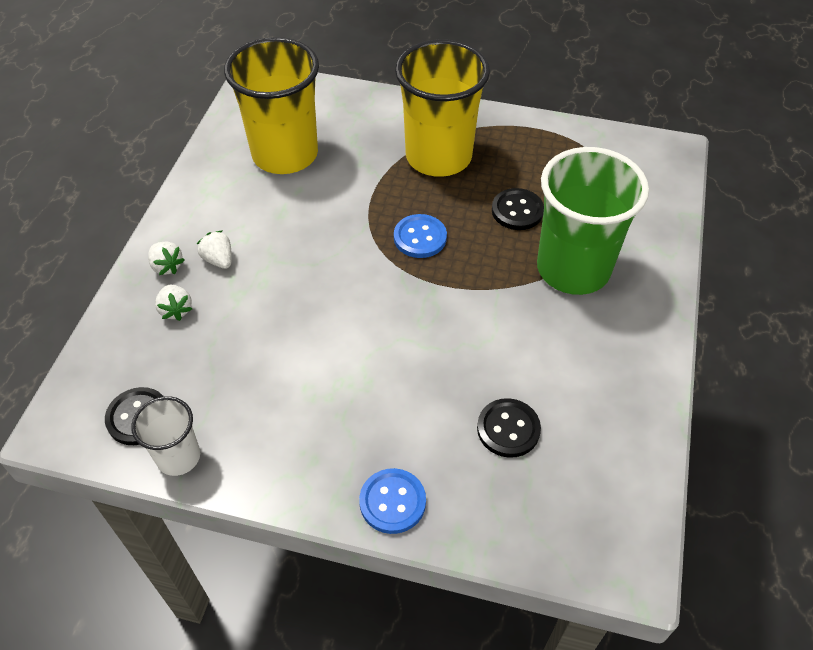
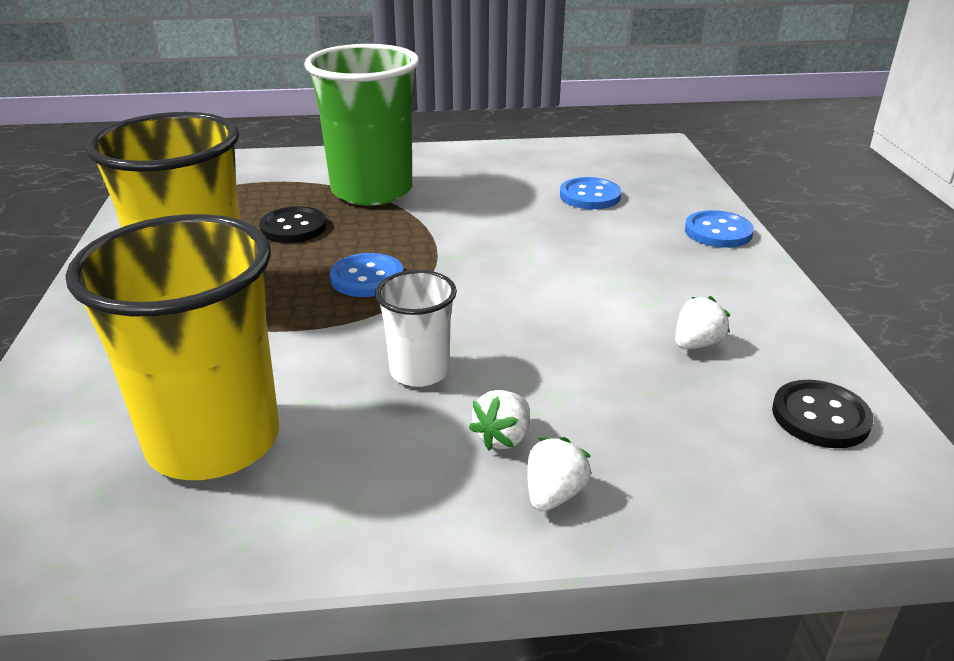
camera: 110 degrees left, 20 degrees down
(176, 310) = (630, 448): white strawberry -> white strawberry (696, 344)
(178, 457) = (826, 364): white cup -> white cup (419, 371)
(508, 429) = (590, 196): black button -> blue button

